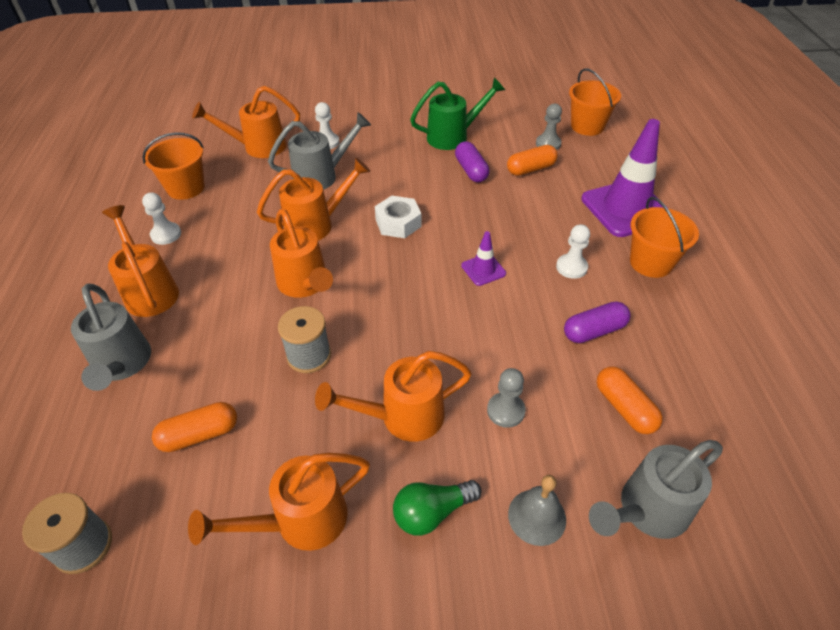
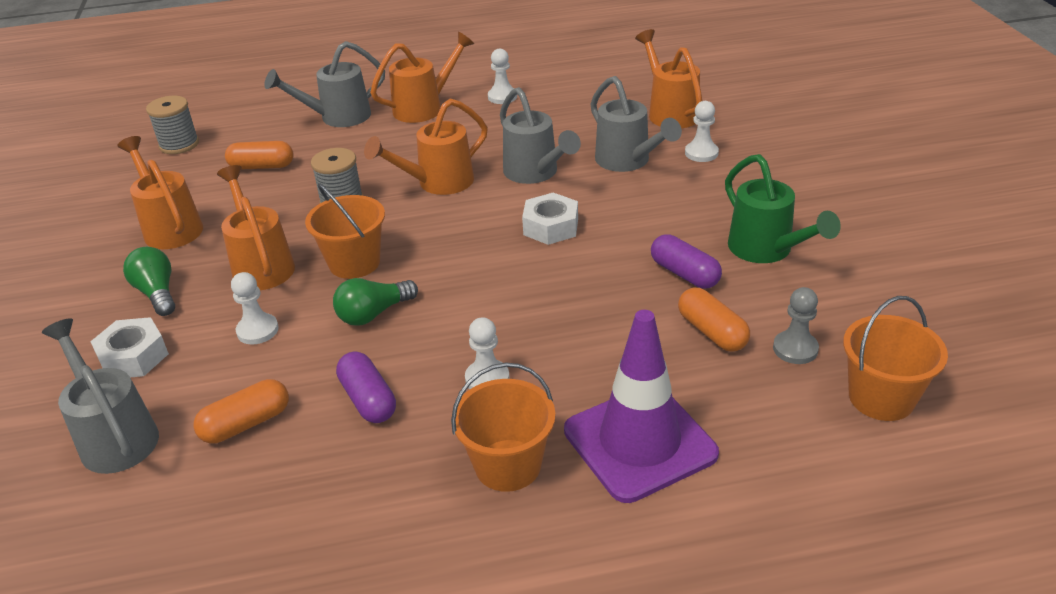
camera: 85 degrees right, 10 degrees down
(186, 188) = (578, 89): orange bucket -> orange bucket (354, 263)
(199, 434) = (262, 166): orange capsule -> orange capsule turned 60 degrees counterclockwise
(316, 225) = (535, 173): orange watering can -> grey watering can
(471, 170) = (684, 274): purple capsule -> purple capsule turned 75 degrees clockwise
(483, 270) = (474, 300): purple traffic cone -> none
(492, 329) = (373, 314): none -> green light bulb
(505, 411) = (257, 330): grey pawn -> white pawn
(537, 516) = (133, 357): grey bell -> white nut

